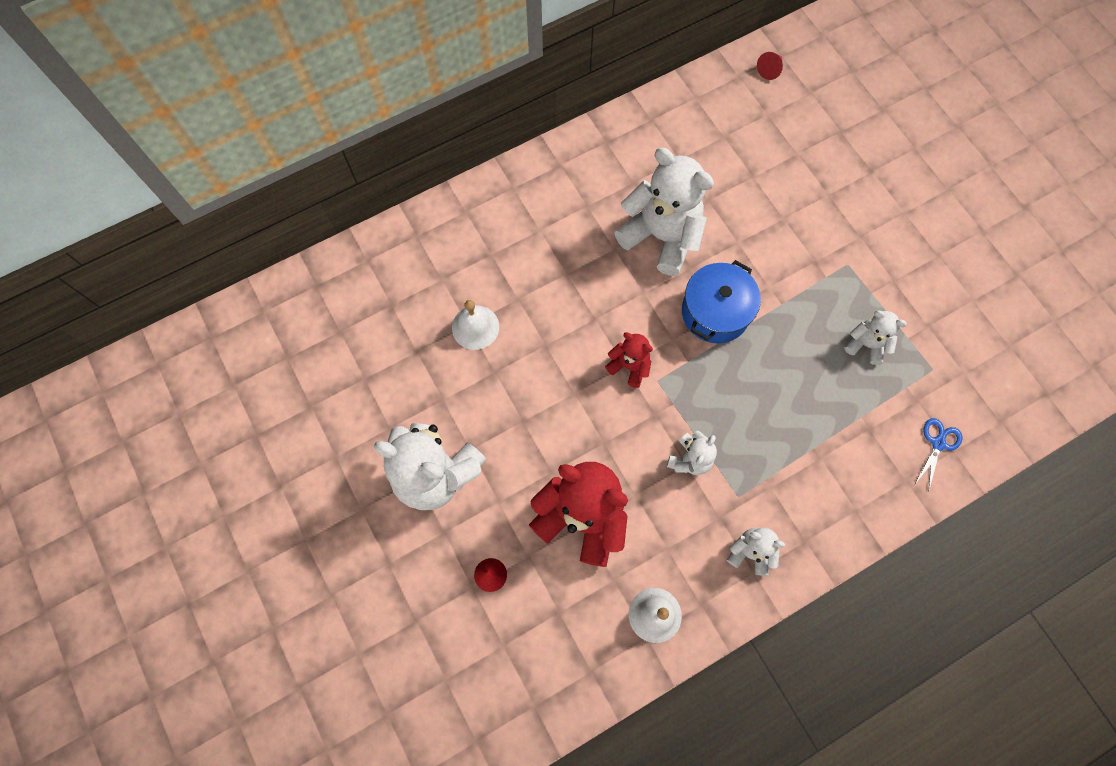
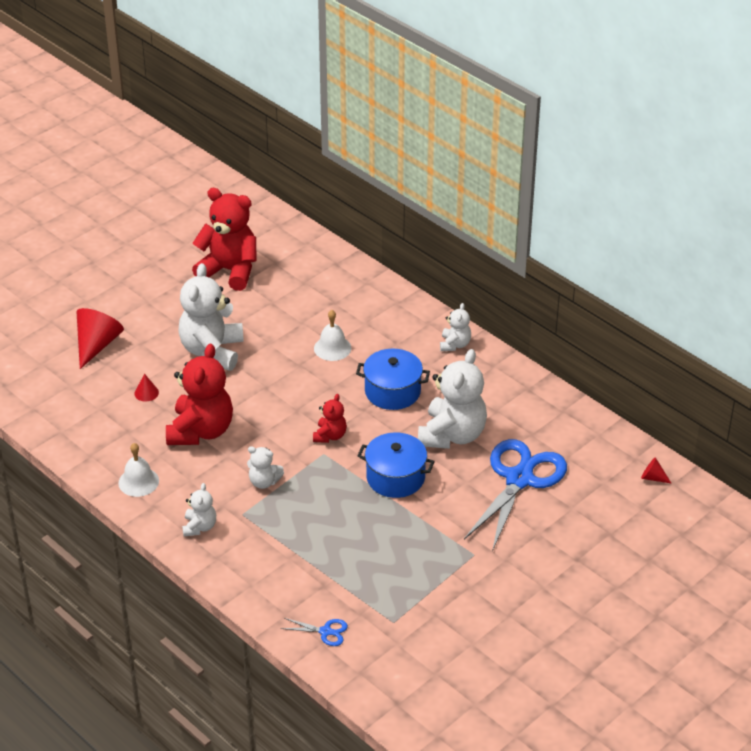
camera: 75 degrees right, 30 degrees down
(281, 418) = (230, 271): none -> red teddy bear
(372, 626) = (97, 345): none -> red cone
(572, 279) = (392, 391): none -> blue pot
(745, 190) = (519, 479): none -> blue scissors
(866, 344) = (401, 575): white teddy bear -> white teddy bear (455, 344)

